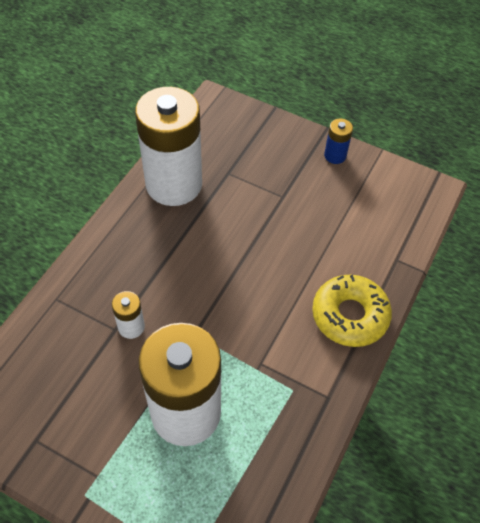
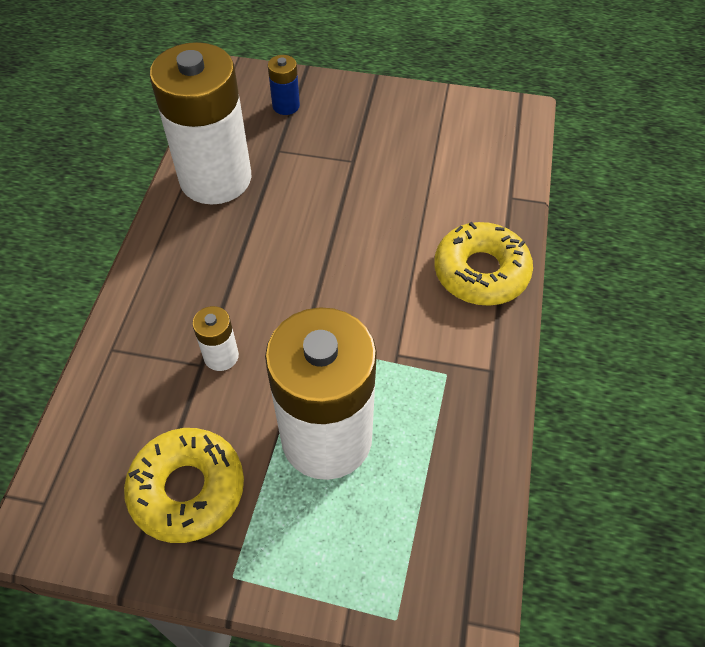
camera: 15 degrees left, 0 degrees up
(74, 421) = (187, 489): none -> yellow donut
(335, 155) = (397, 102): blue battery -> blue battery (286, 106)

